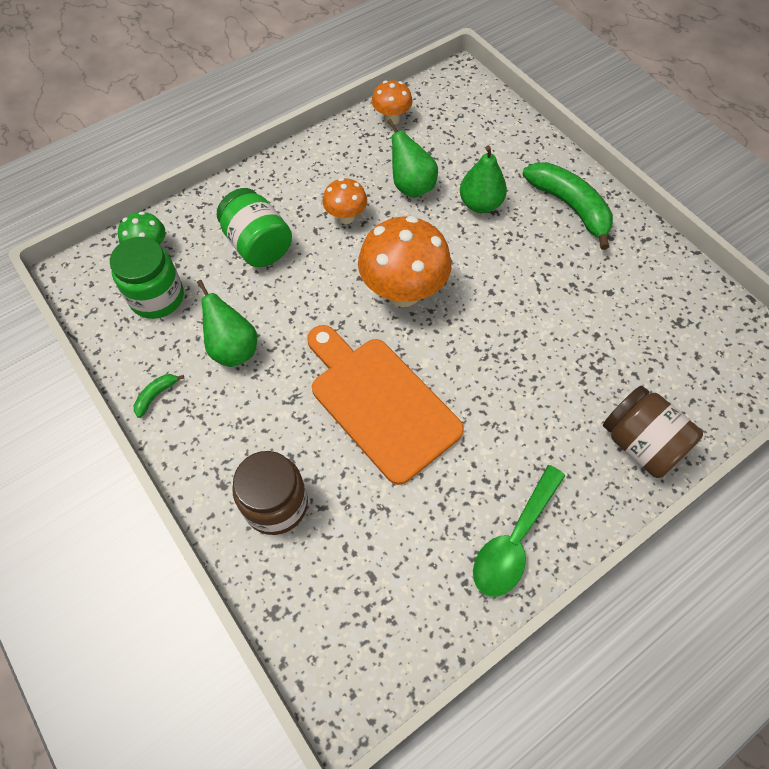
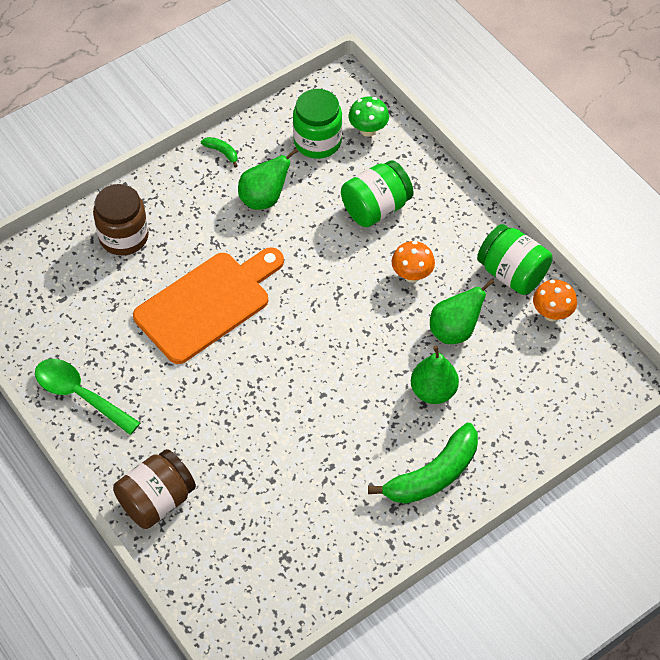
camera: 90 degrees right, 5 degrees down
(346, 143) = (512, 273): none -> green jar
(403, 292) = (322, 322): orange mushroom -> none

